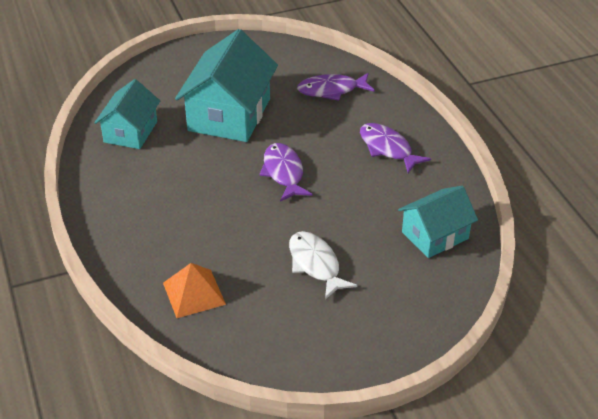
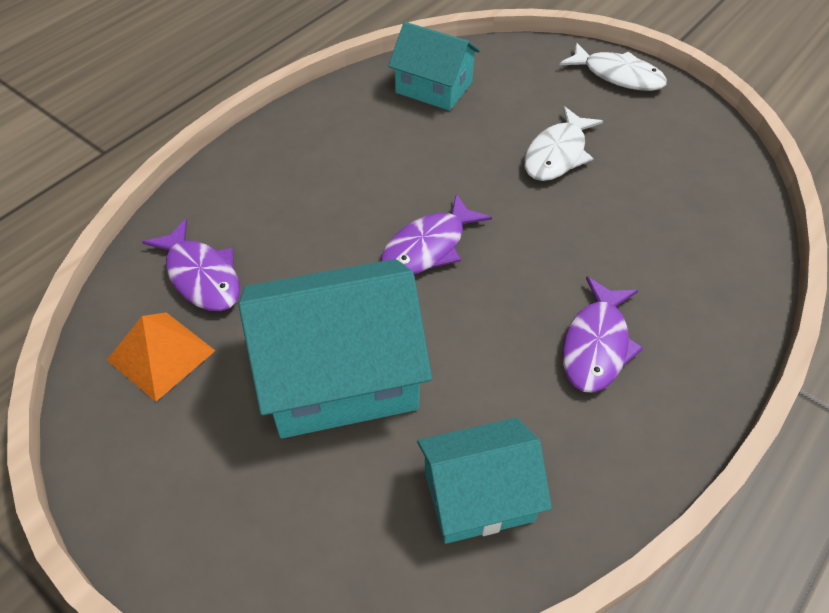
camera: 120 degrees left, 10 degrees up
(193, 293) = (697, 231): orange pyramid -> orange pyramid (161, 355)
(378, 349) = (618, 76): none -> white fish
(388, 148) = (307, 170): purple fish -> purple fish (596, 345)

